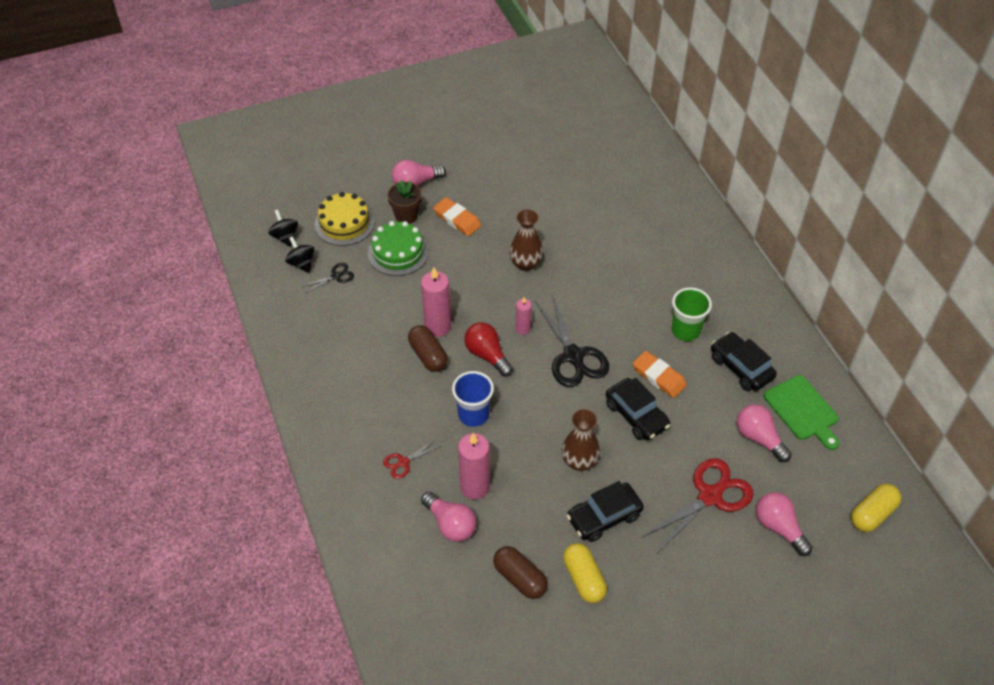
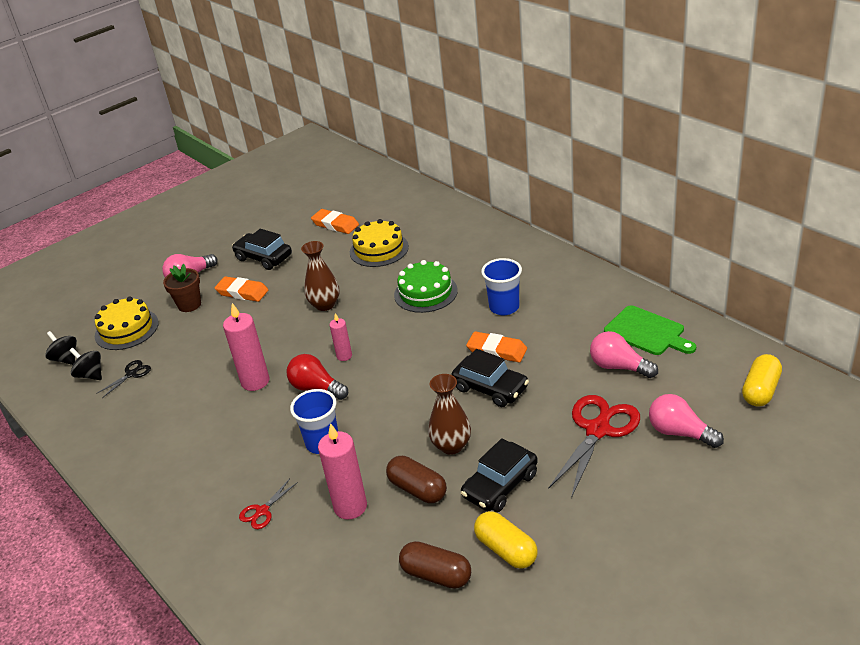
camera: 15 degrees left, 15 degrees down
(398, 252) = (191, 335): green cake -> green cake (425, 292)
(428, 355) = (254, 408): brown capsule -> brown capsule (417, 489)
(450, 524) = (337, 551): pink light bulb -> none
(568, 168) = (335, 224): none -> orange eraser
(573, 356) = (405, 361): black scissors -> none
(598, 215) = (379, 249): none -> yellow cake
(685, 330) = (504, 307): green cup -> blue cup
(741, 367) = (571, 318): black car -> black car (264, 257)

